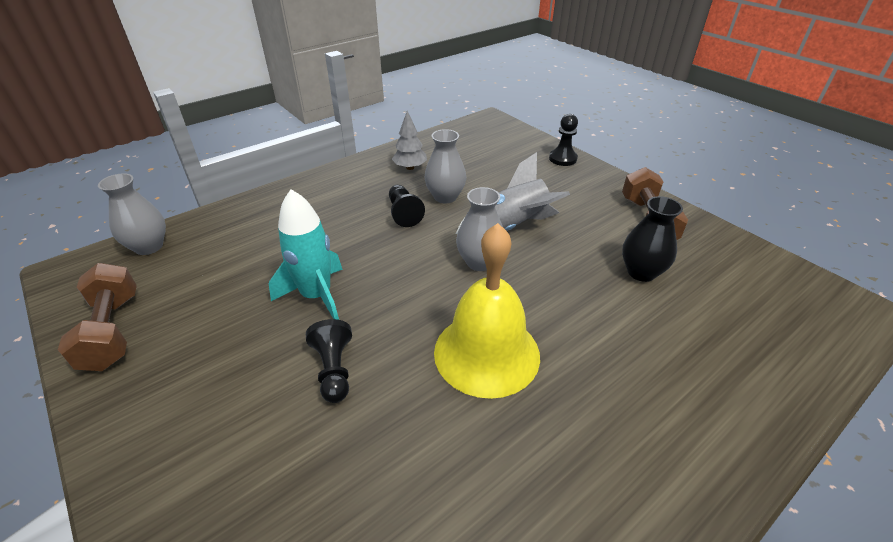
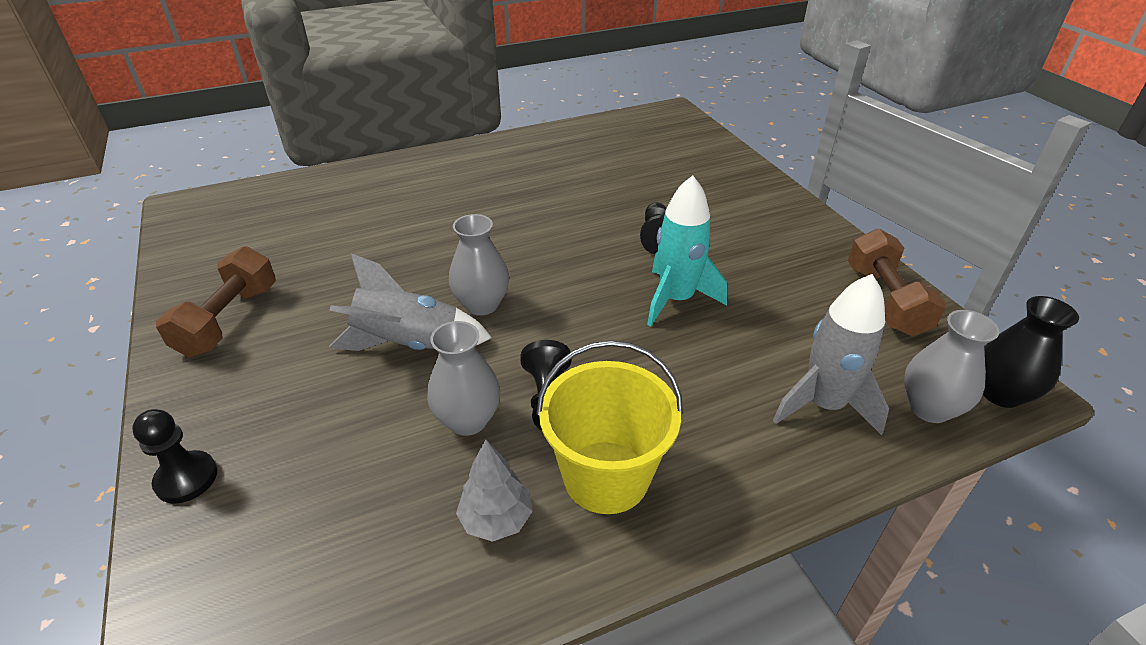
camera: 165 degrees left, 0 degrees up
(222, 237) = (823, 405): none -> grey rocket
(361, 187) = (606, 477): none -> yellow bucket
(486, 353) = (525, 229): yellow bell -> none
(641, 272) = (321, 264): black vase -> black vase (1000, 393)

